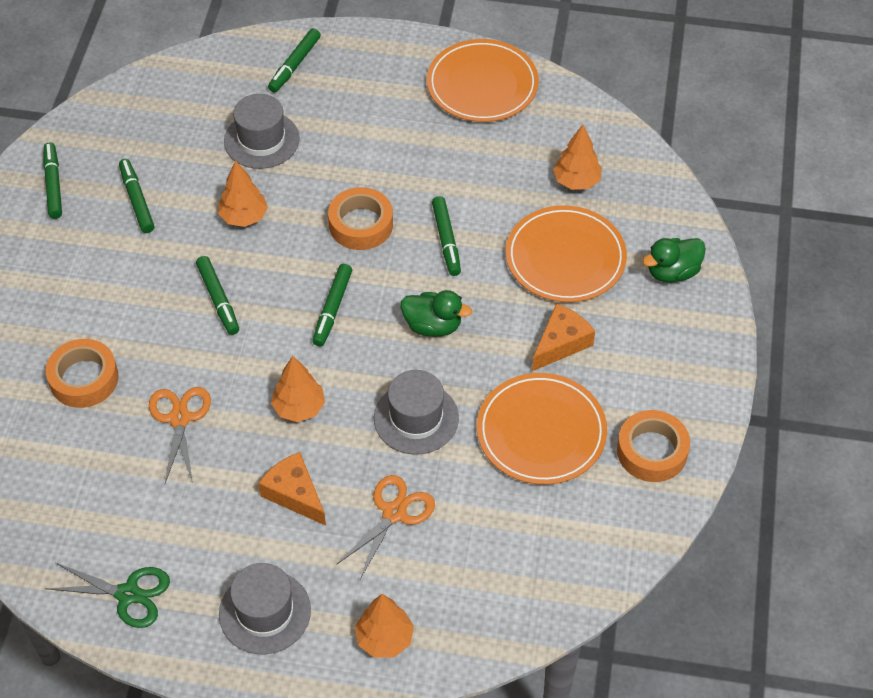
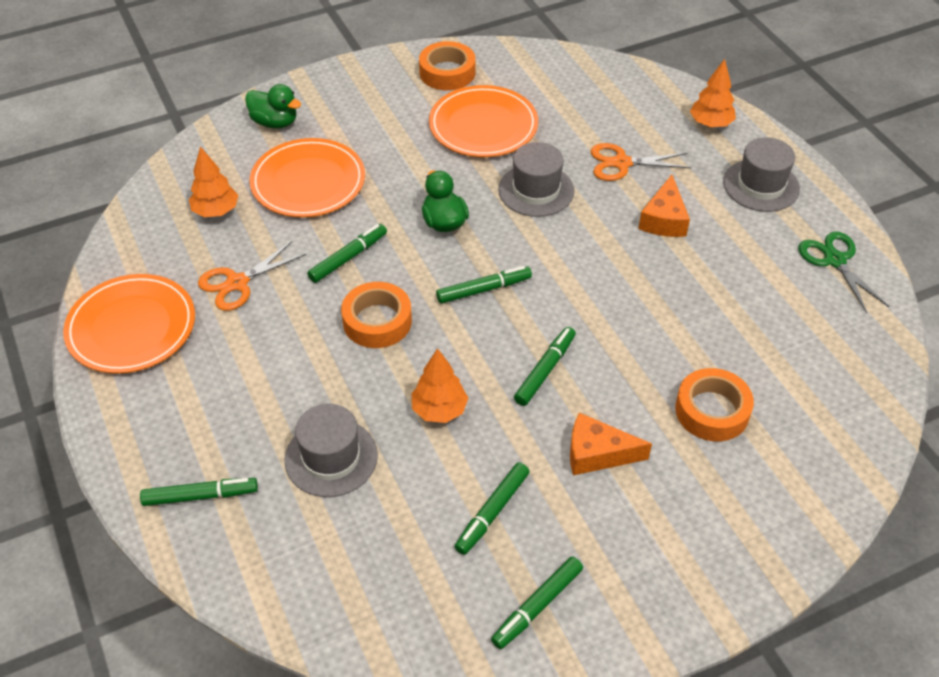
camera: 125 degrees left, 5 degrees down
(180, 418) = (677, 322): orange scissors -> orange scissors (237, 283)
(299, 408) = (593, 257): orange tree -> none
(561, 343) = (396, 149): orange cheese -> orange cheese (597, 454)

